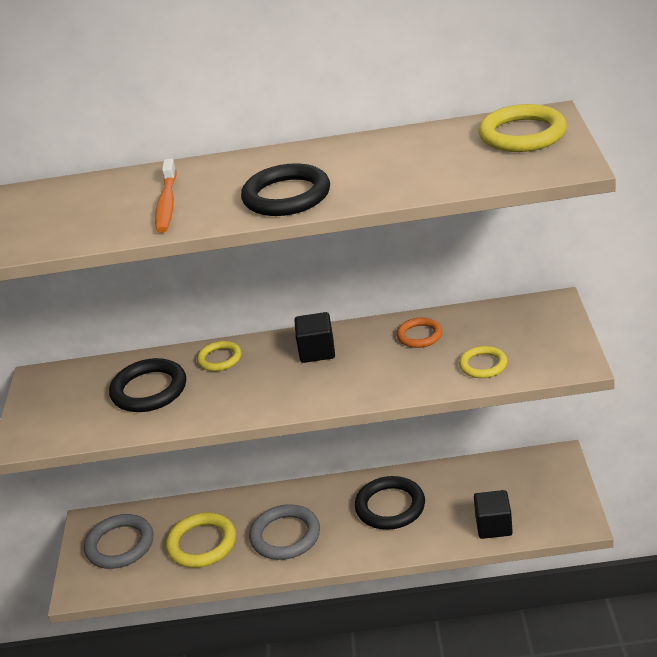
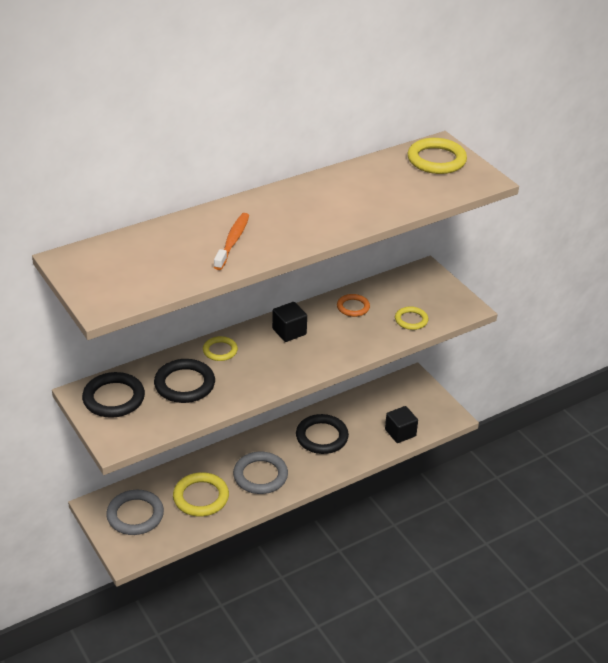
camera: 35 degrees left, 5 degrees up
(167, 204) = (233, 241): orange toothbrush -> orange toothbrush turned 135 degrees counterclockwise
(286, 196) = (317, 224): black ring -> black ring (114, 398)

